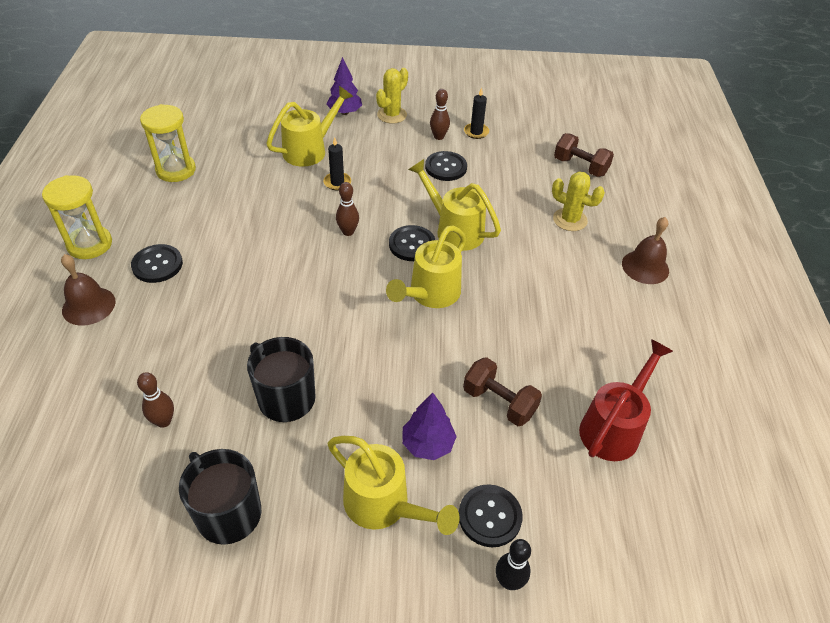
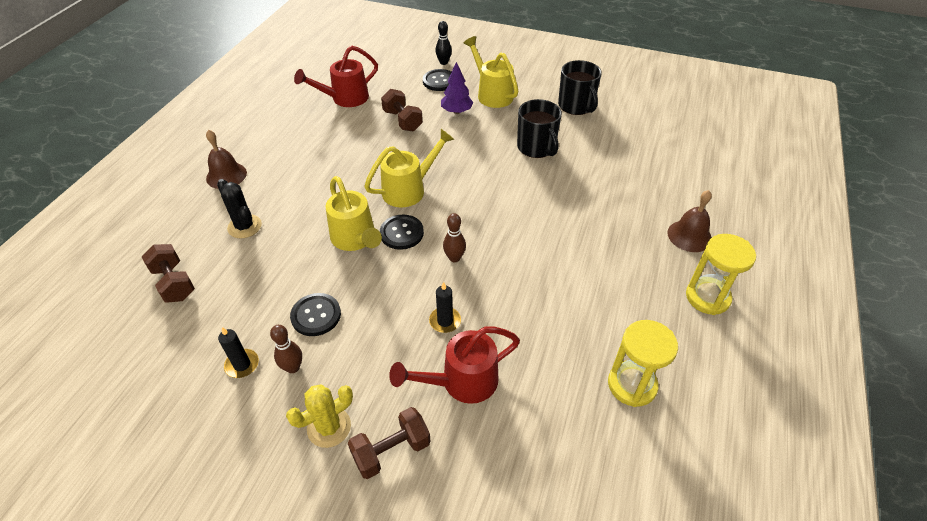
camera: 160 degrees left, 0 degrees up
(157, 265) = (636, 261): black button -> none
(164, 421) = (616, 150): brown bowling pin -> none
(310, 150) = (461, 382): yellow watering can -> red watering can
(345, 112) = (391, 451): purple tree -> brown dumbbell
(570, 220) = (244, 226): yellow cactus -> black cactus

